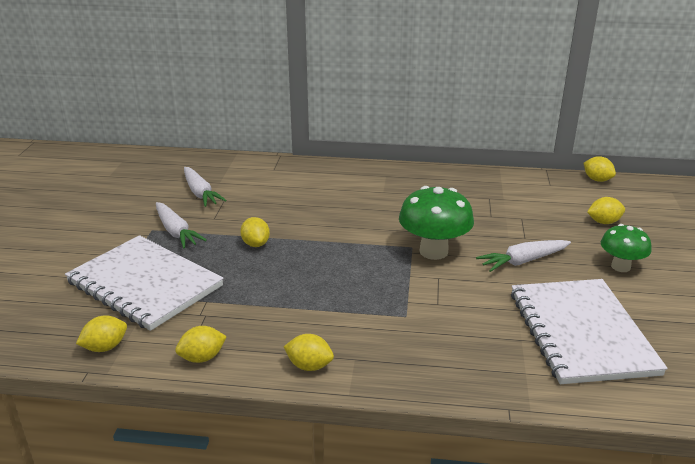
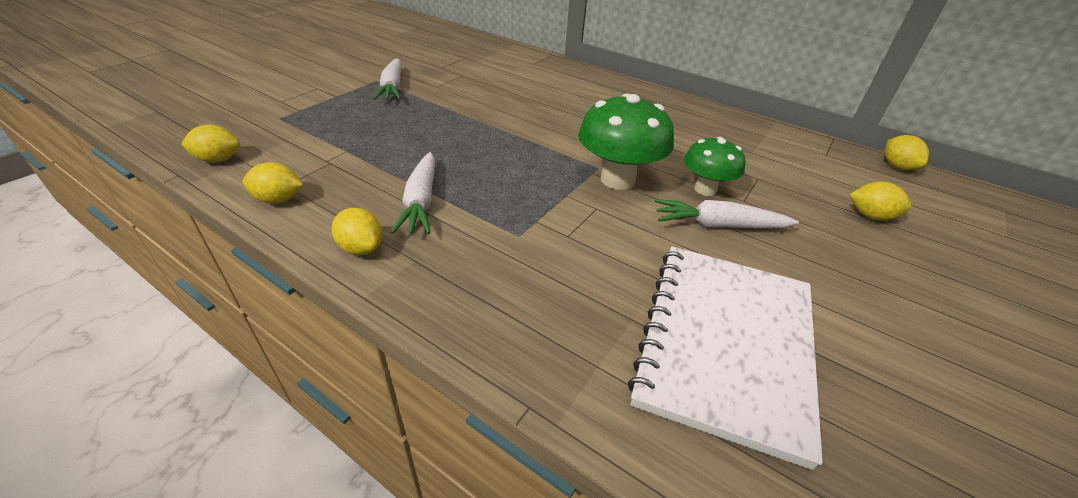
camera: 25 degrees right, 10 degrees up
(145, 284) = (315, 120): white notebook -> none
(200, 193) = (449, 64): white carrot -> white carrot (421, 201)
(256, 244) = (447, 117): yellow lemon -> none
(620, 267) = (855, 278): green mushroom -> green mushroom (705, 189)

